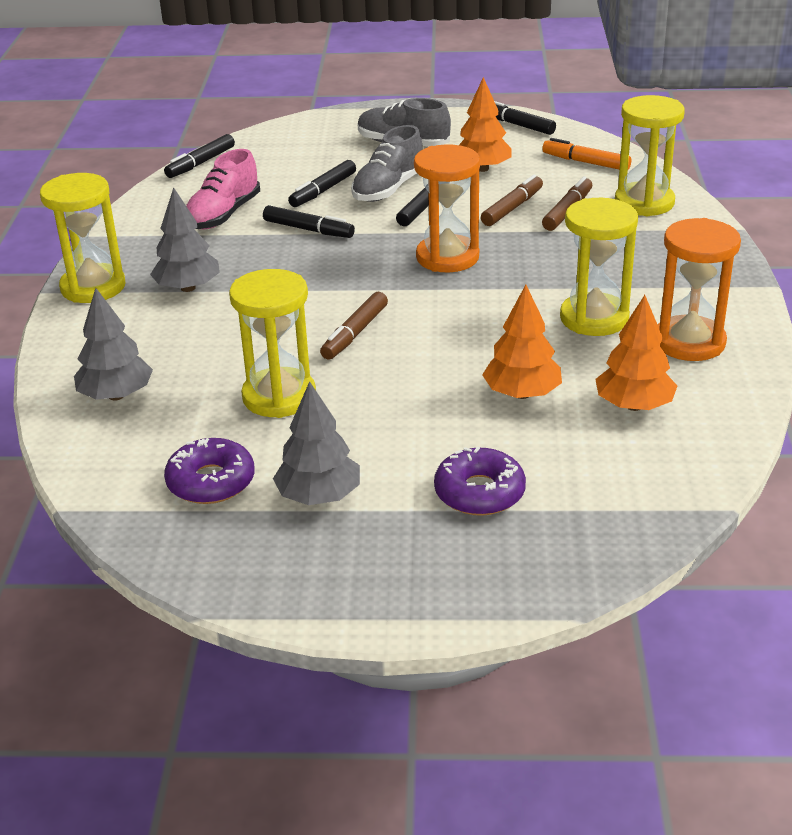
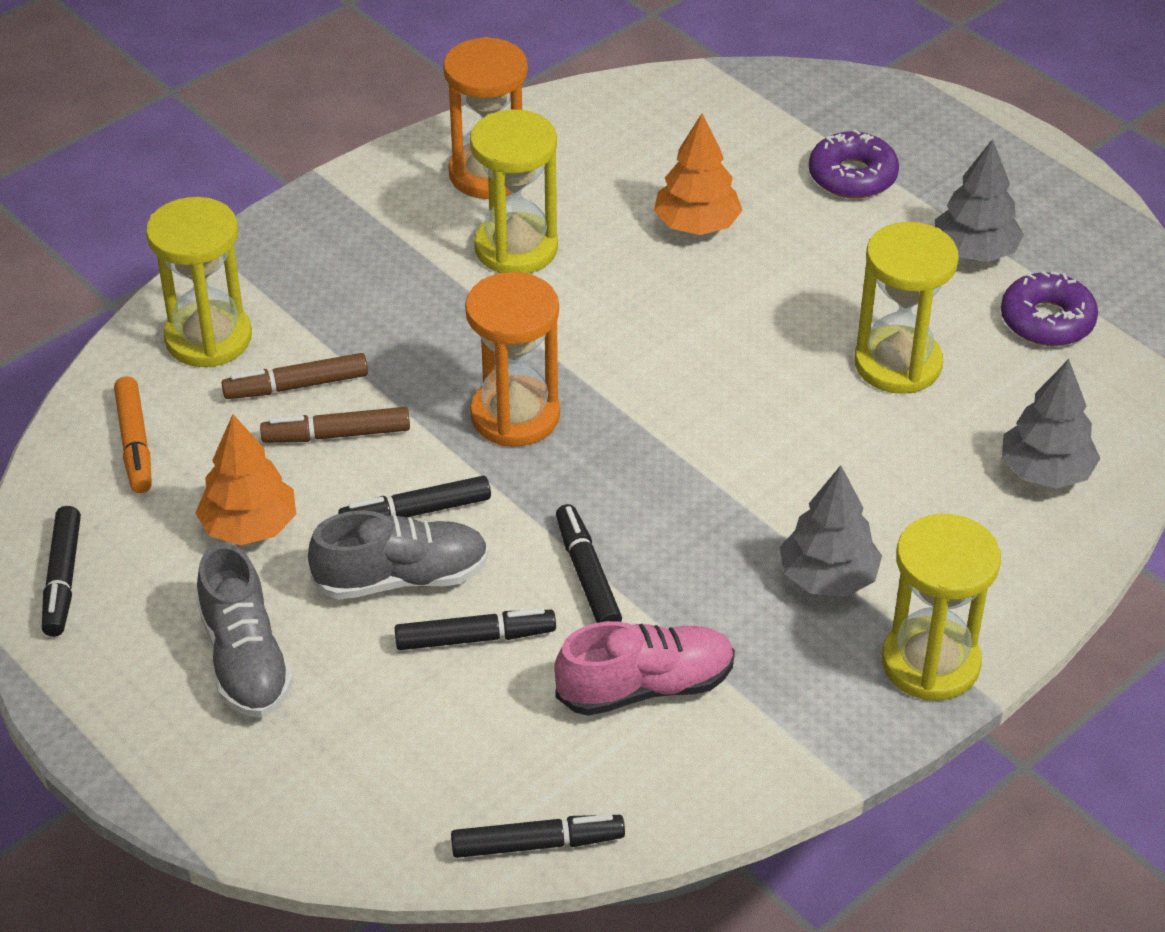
camera: 135 degrees left, 10 degrees up
(354, 333) = (741, 385): brown marker -> none
(634, 405) = (632, 158): orange tree -> none

